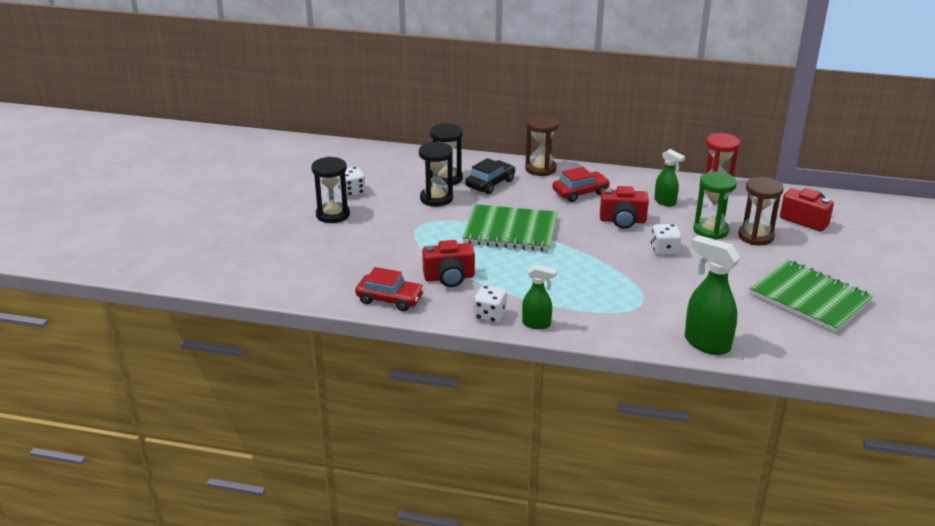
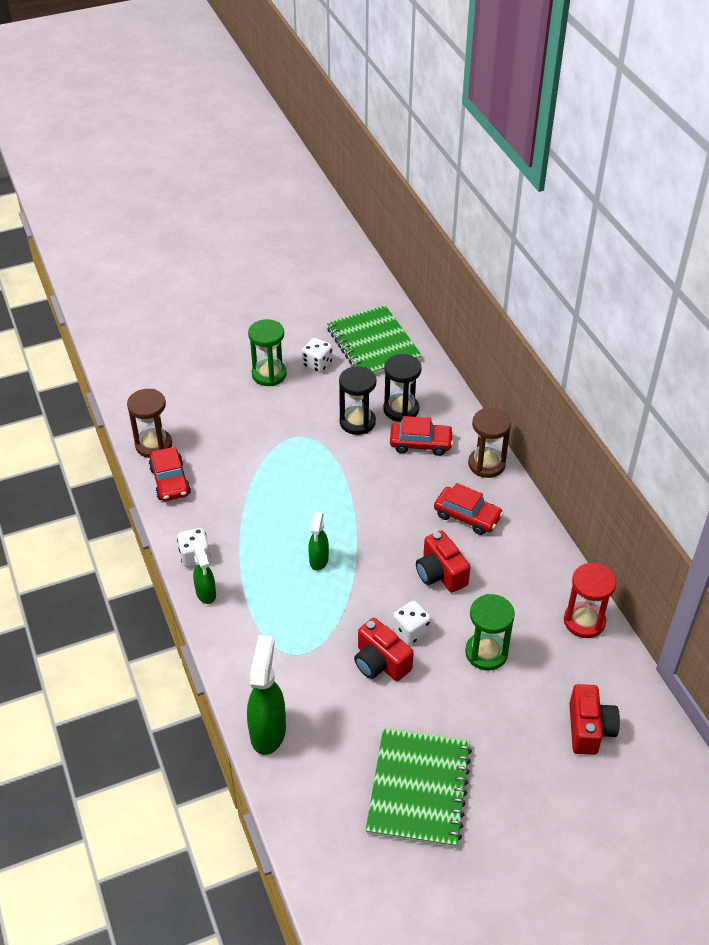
camera: 55 degrees right, 15 degrees up
(333, 215) = (269, 374): black hourglass -> green hourglass
(449, 277) = (232, 500): red camera -> red camera (380, 662)
(490, 183) = (421, 443): black car -> red car
(510, 231) = (346, 501): green notebook -> green notebook (373, 344)
(665, 202) = (512, 591): green spray bottle -> green spray bottle (318, 560)
(755, 236) = (509, 696): brown hourglass -> brown hourglass (153, 445)

